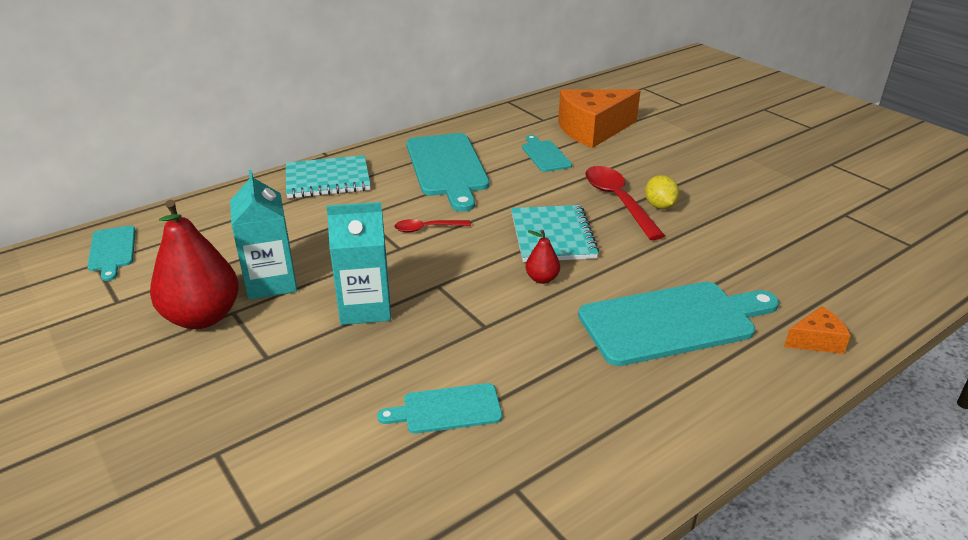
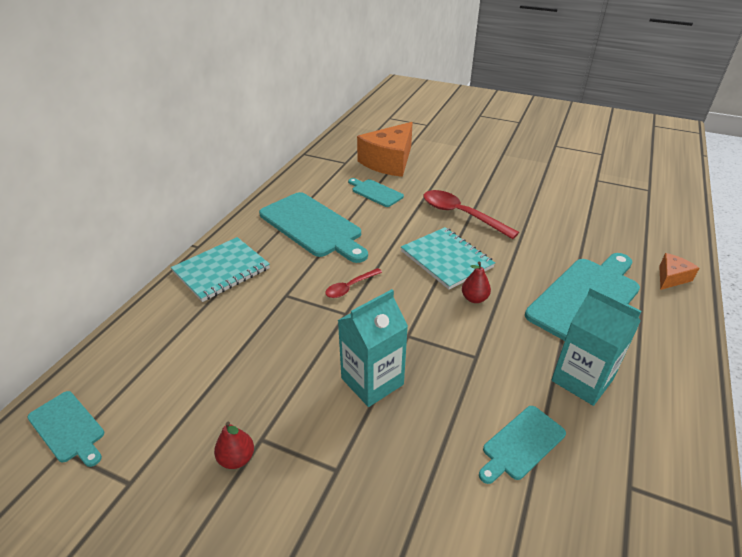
camera: 30 degrees left, 5 degrees up
(202, 317) = (237, 458): red pear -> red pear, size x0.45
(271, 282) = (268, 392): turquoise carton -> turquoise carton (582, 380)
(659, 206) = (490, 210): yellow lemon -> none

